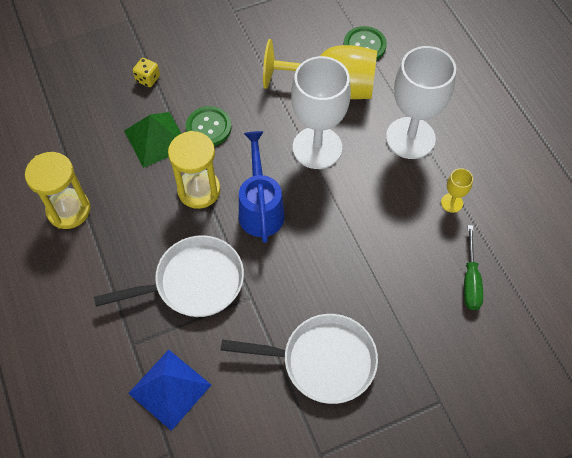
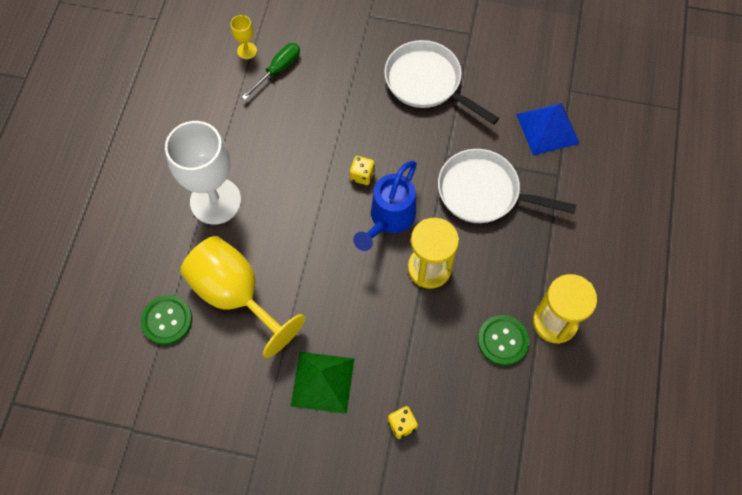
camera: 145 degrees left, 5 degrees up
(156, 139) = (435, 346): green pyramid -> green pyramid (322, 382)
(208, 127) = (379, 326): green button -> green button (502, 340)
(312, 230) = (362, 175): none -> yellow dice
(317, 148) = (300, 243): white goblet -> none
(451, 203) = (236, 129): yellow goblet -> yellow goblet (247, 51)

